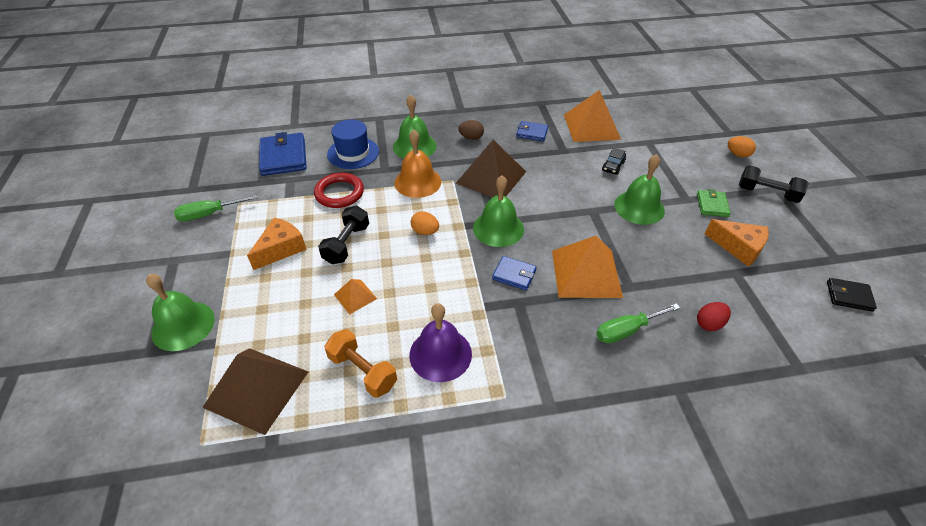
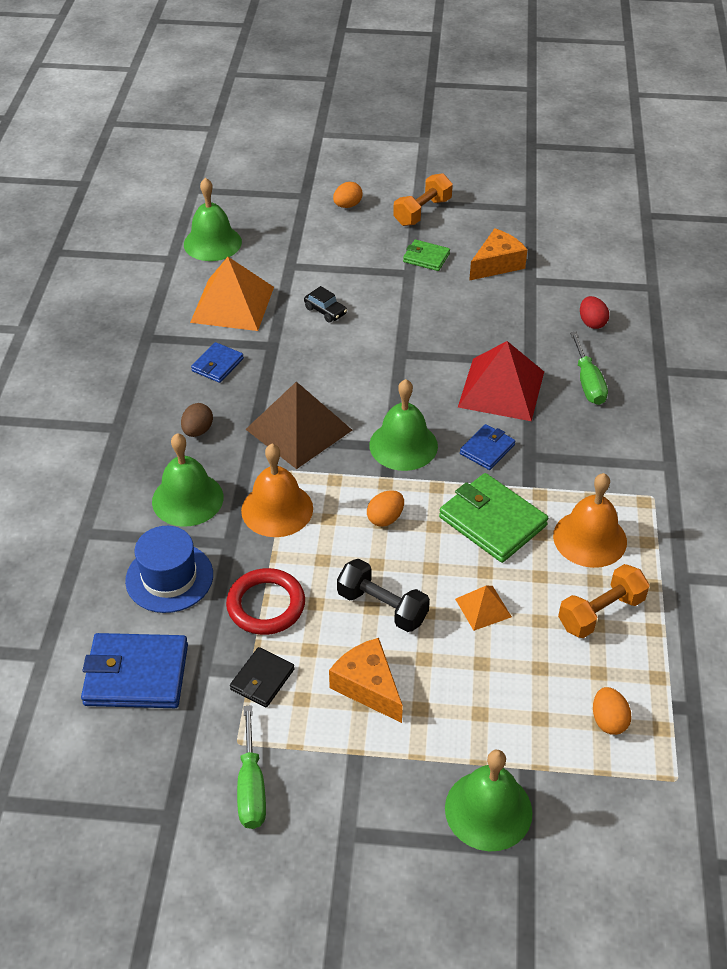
camera: 75 degrees left, 0 degrees up
(257, 389) = (608, 720): brown pyramid -> orange egg
(440, 289) = (492, 521): none -> green wallet
(440, 354) = (590, 538): purple bell -> orange bell
(586, 273) = (501, 389): orange pyramid -> red pyramid
(639, 207) = (409, 314): green bell -> green bell (212, 243)
(767, 193) = (422, 212): black dumbbell -> orange dumbbell
(849, 296) = (579, 222): black wallet -> black wallet (262, 679)

